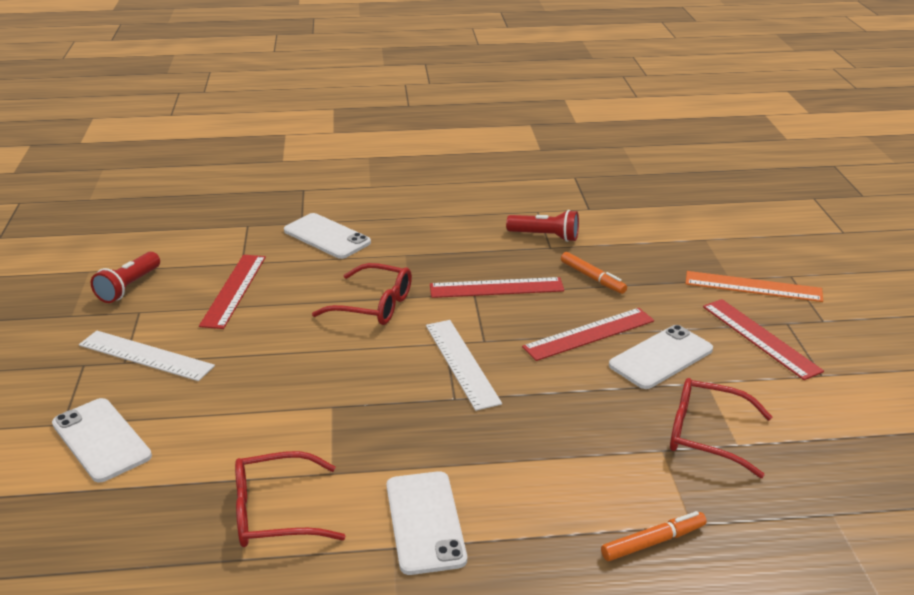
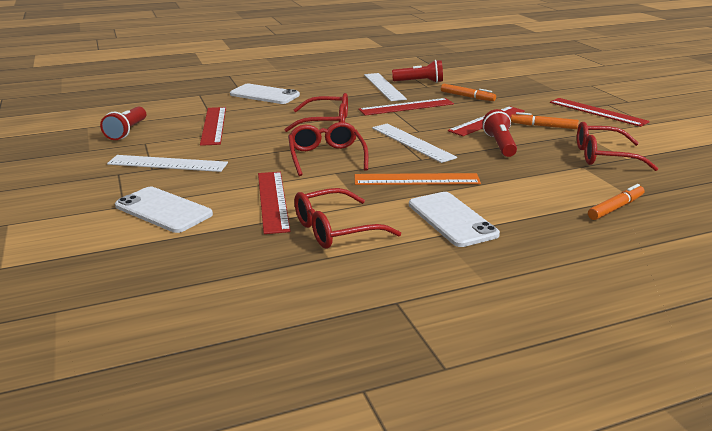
camera: 15 degrees left, 5 degrees down
(231, 446) = (273, 201): none -> red ruler
(337, 374) = (326, 157): none -> red glasses
(490, 240) = (384, 87): none -> white ruler
(576, 386) = (500, 144): none -> red flashlight
(661, 357) = (543, 126): white phone -> orange marker
(753, 287) = (572, 91): orange ruler -> orange ruler (416, 179)

